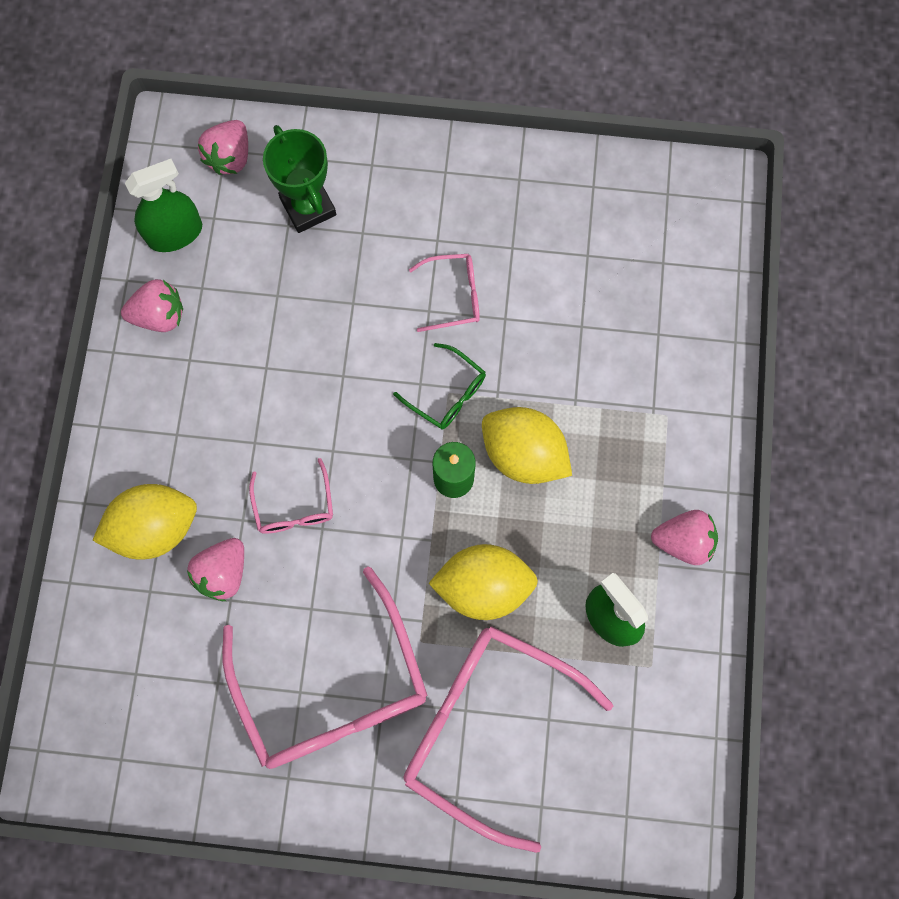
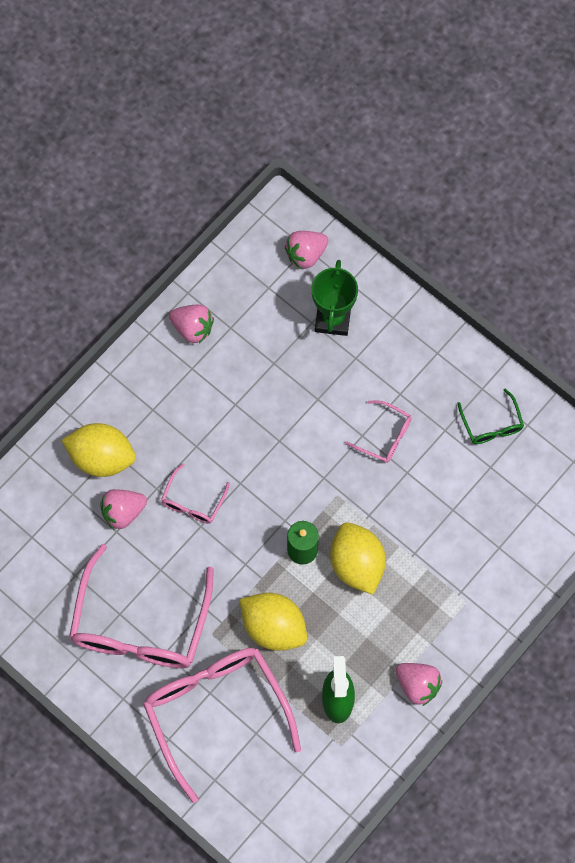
camera: 35 degrees right, 5 degrees down
(175, 233) = (237, 282): green spray bottle -> none
(447, 393) = (336, 495): green glasses -> green glasses (491, 424)

